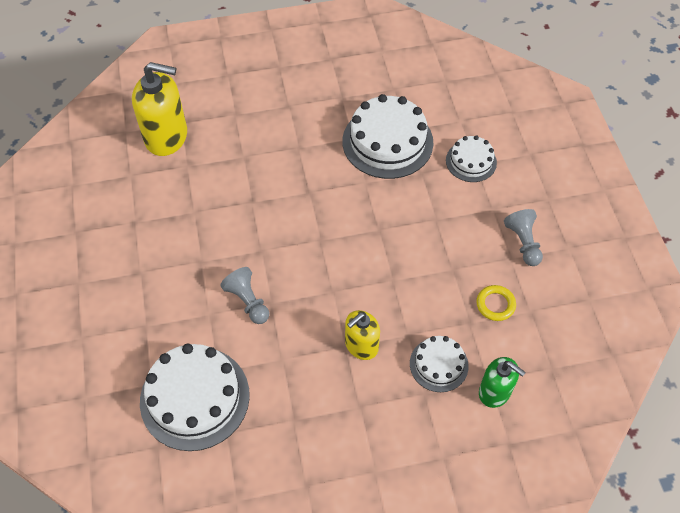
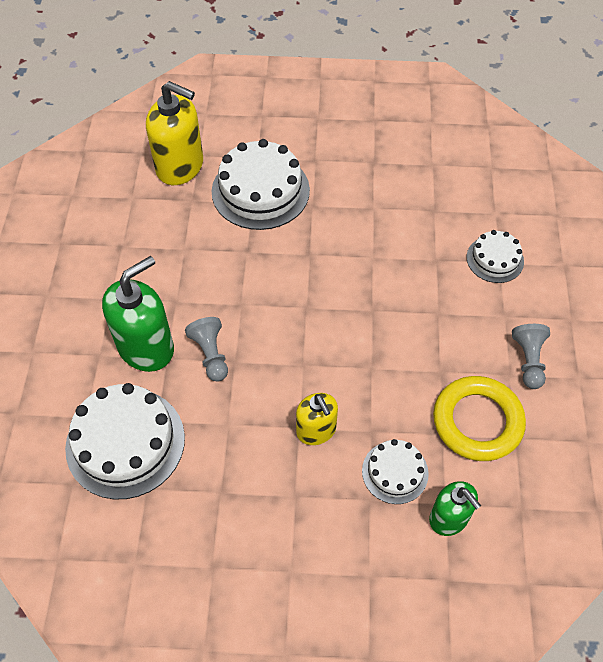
camera: 15 degrees right, 0 degrees up
(187, 308) = (146, 347): none -> green soap dispenser
(361, 345) = (316, 430): yellow soap dispenser -> yellow soap dispenser turned 90 degrees counterclockwise
(387, 142) = (409, 219): white cake -> white cake (260, 191)
(495, 304) = (477, 421): yellow ring -> yellow ring, size x2.03

